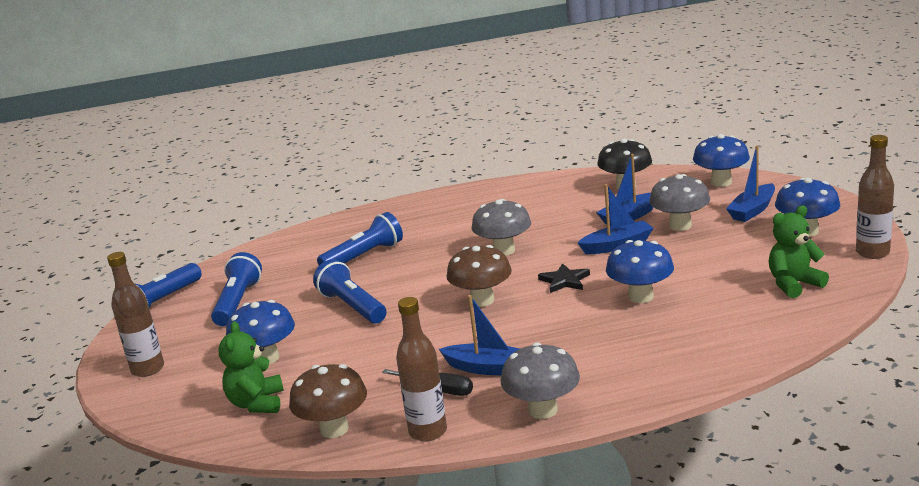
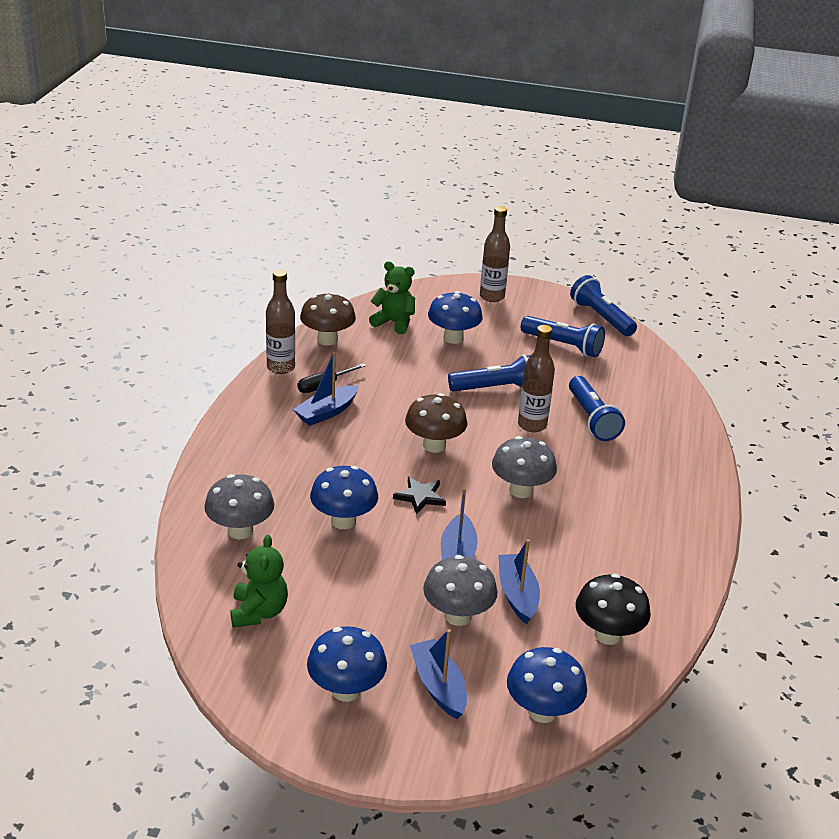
camera: 110 degrees right, 10 degrees up
(543, 410) = (247, 413): grey mushroom -> grey mushroom (240, 531)
(872, 253) = (251, 701): brown bottle -> brown bottle (532, 425)

